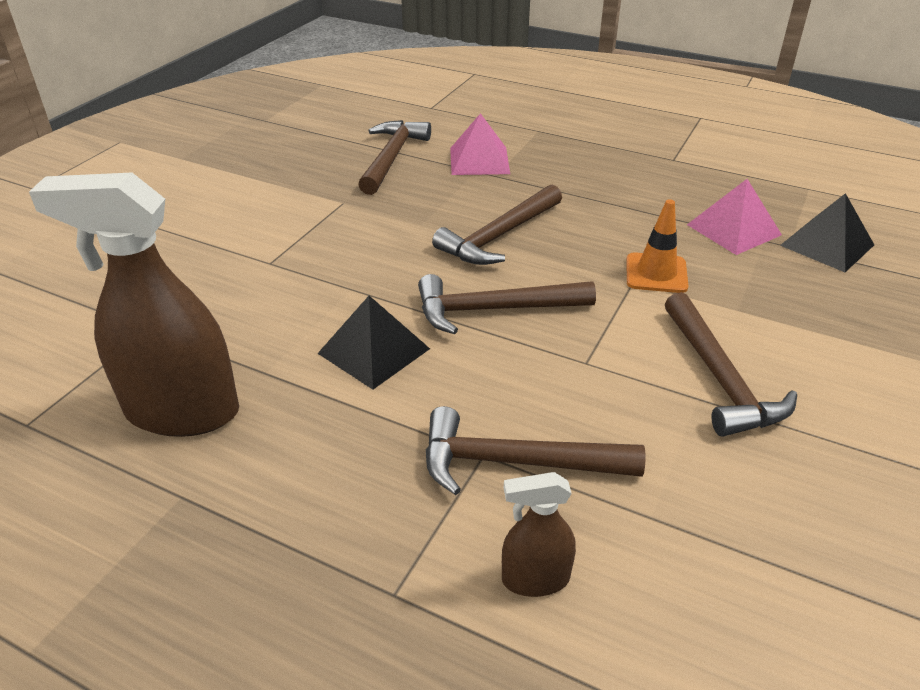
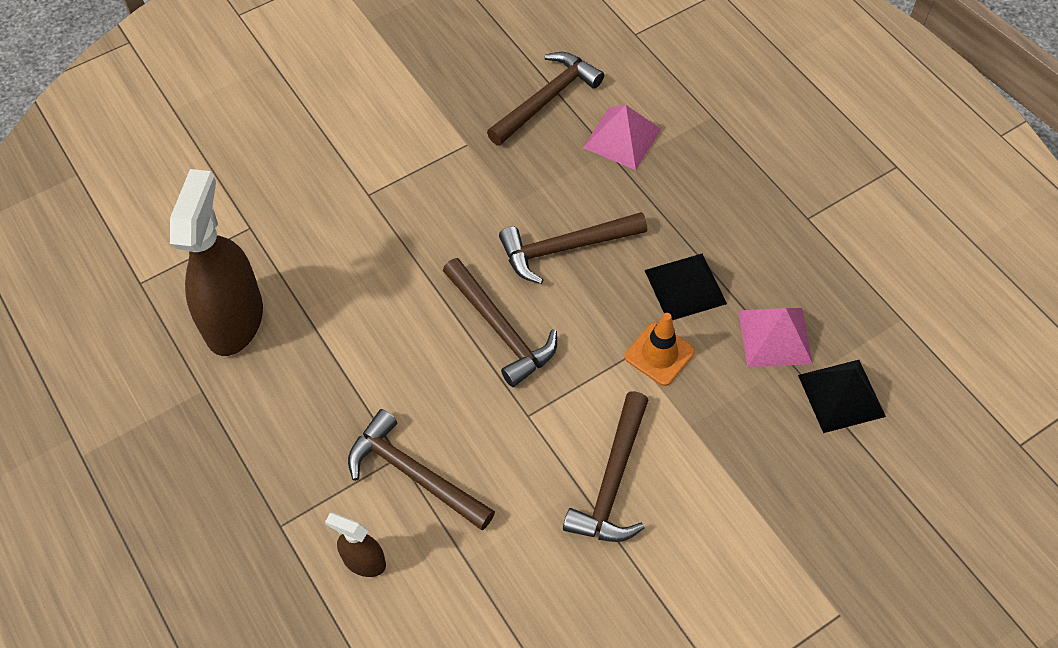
camera: 30 degrees right, 20 degrees up
(182, 411) = (234, 320): brown spray bottle -> brown spray bottle turned 60 degrees clockwise
(374, 351) = (387, 327): black pyramid -> black pyramid (685, 287)
(494, 309) = (500, 329): brown hammer -> brown hammer turned 150 degrees counterclockwise

